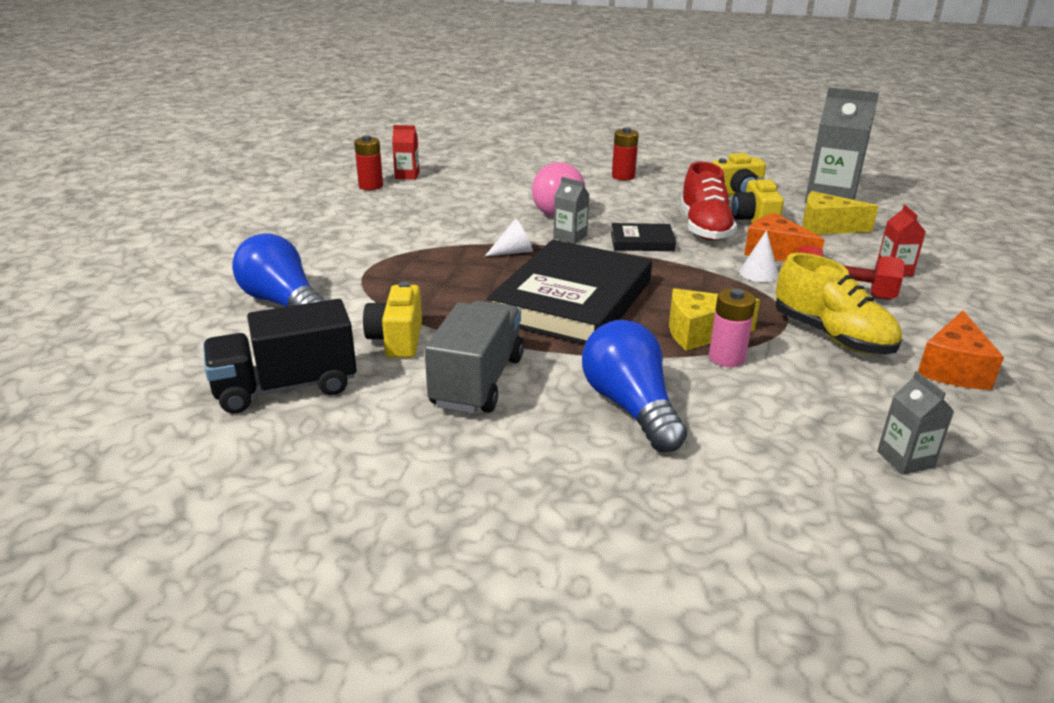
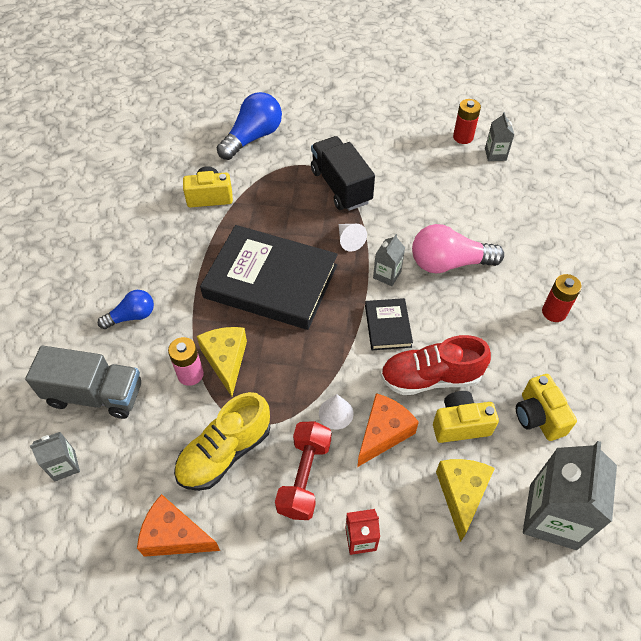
camera: 85 degrees right, 25 degrees up
(286, 387) = (158, 161): black truck -> black truck (341, 186)
(407, 175) = (495, 154): red carton -> grey carton
(478, 381) = (162, 240): grey truck -> grey truck (95, 394)
(630, 407) = (132, 316): blue light bulb -> blue light bulb, size x0.59

